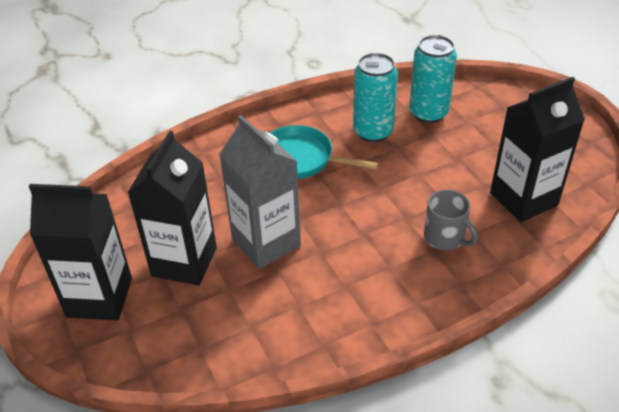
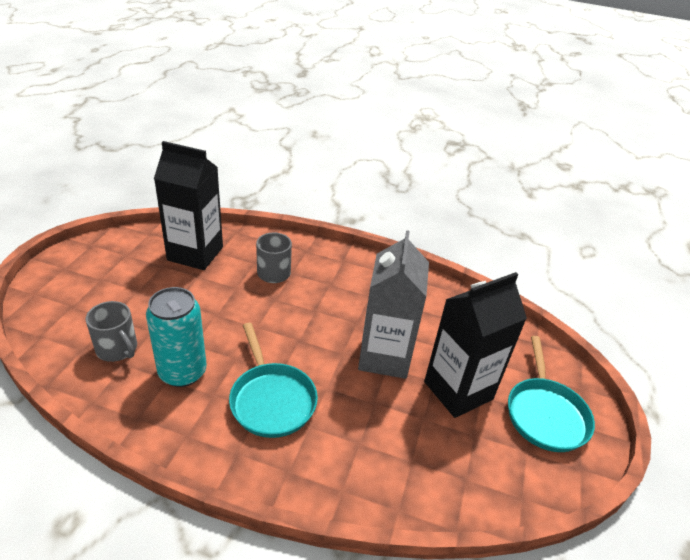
camera: 140 degrees left, 5 degrees down
(99, 297) = (545, 414): black carton -> turquoise pan
(428, 113) = (117, 349): turquoise can -> grey mug

